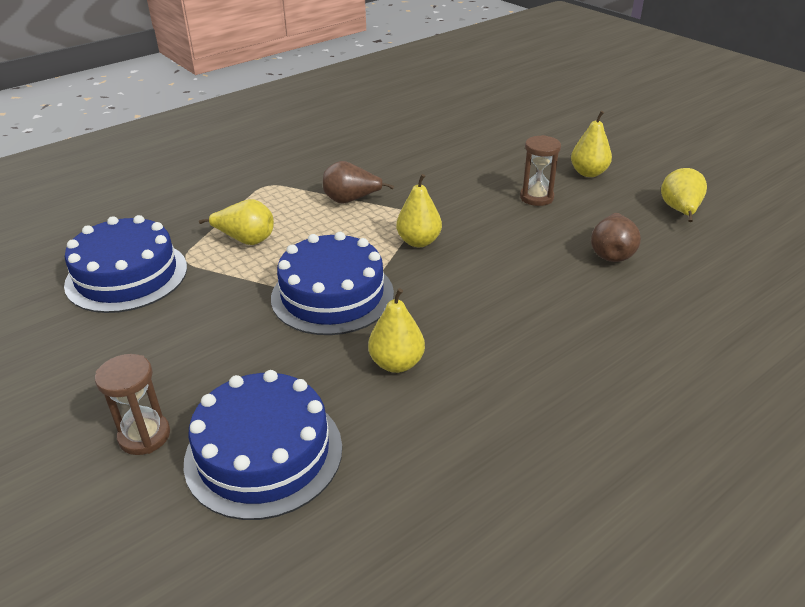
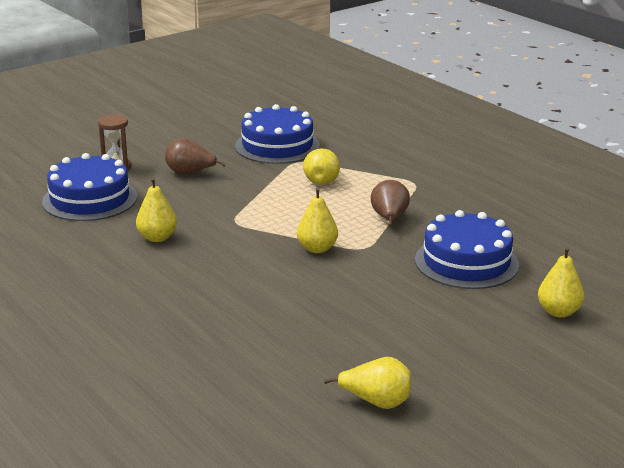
camera: 90 degrees right, 10 degrees down
(332, 295) = (243, 214): blue cake -> blue cake (466, 262)
(536, 197) = (402, 313): brown hourglass -> none
(588, 173) = (464, 352): yellow pear -> yellow pear (558, 312)
(611, 253) = (290, 344): brown pear -> brown pear (190, 173)

